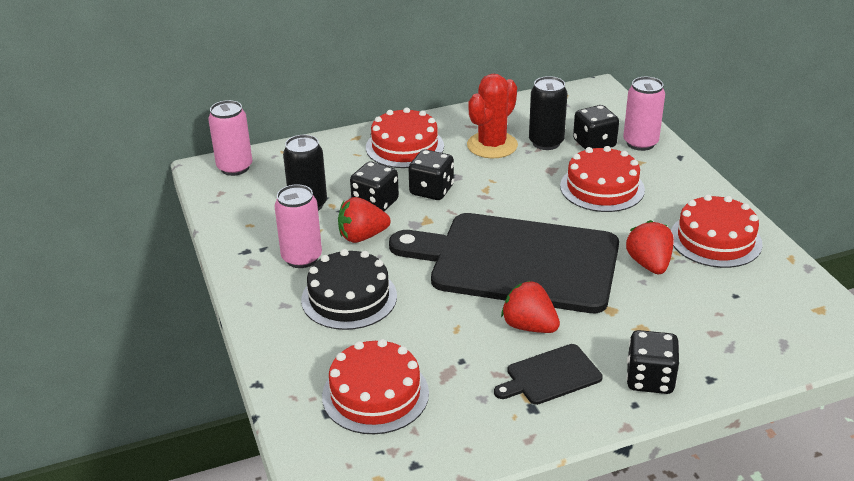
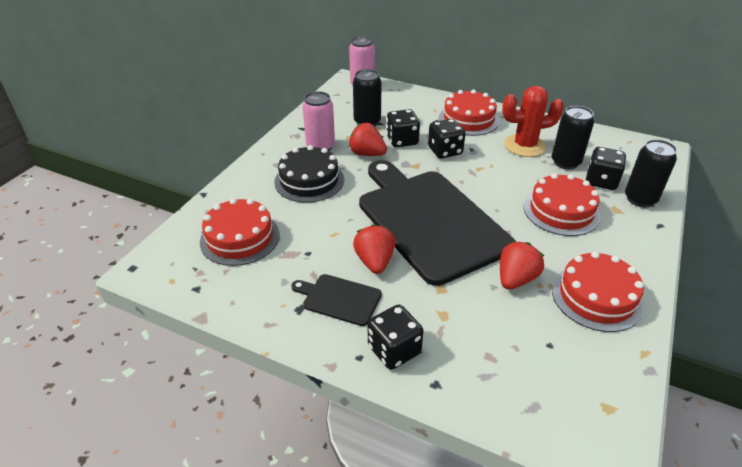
camera: 45 degrees right, 5 degrees up
(640, 143) = (640, 199): pink can -> black can

